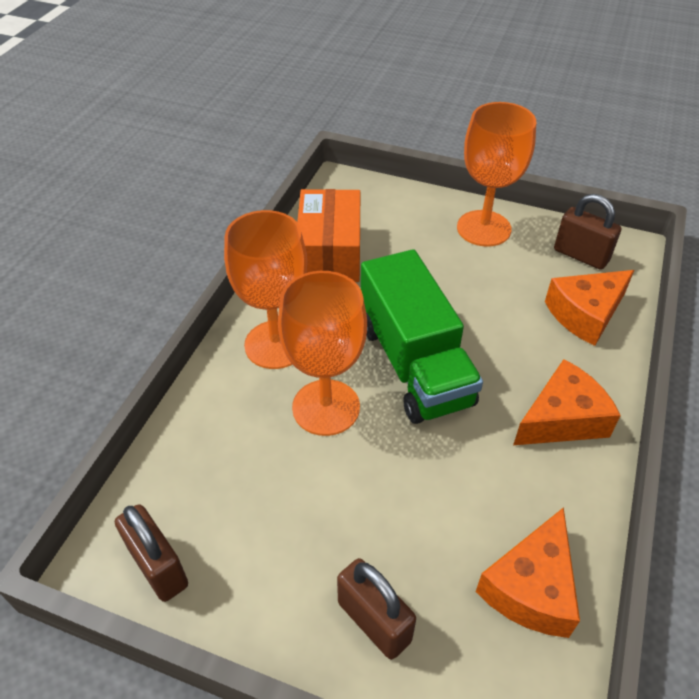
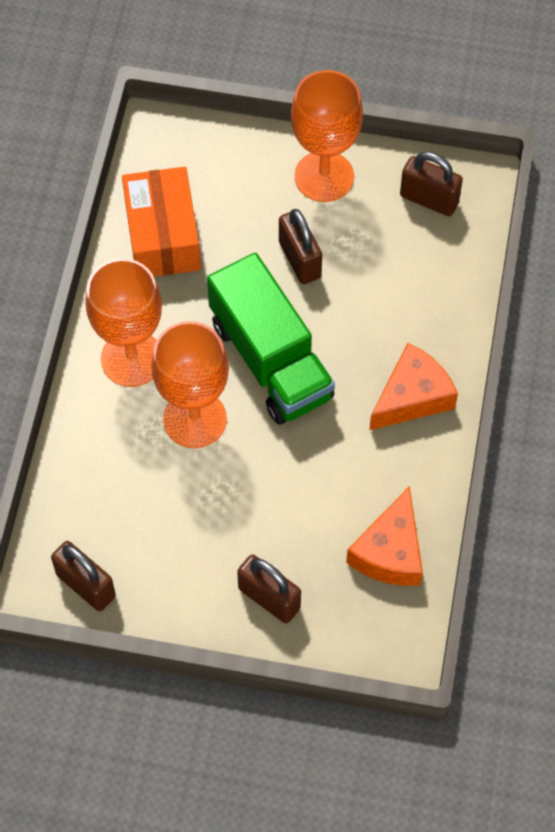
camera: 10 degrees left, 15 degrees up
(454, 286) = (300, 260): none -> brown padlock
(585, 314) = (434, 275): orange cheese -> none

